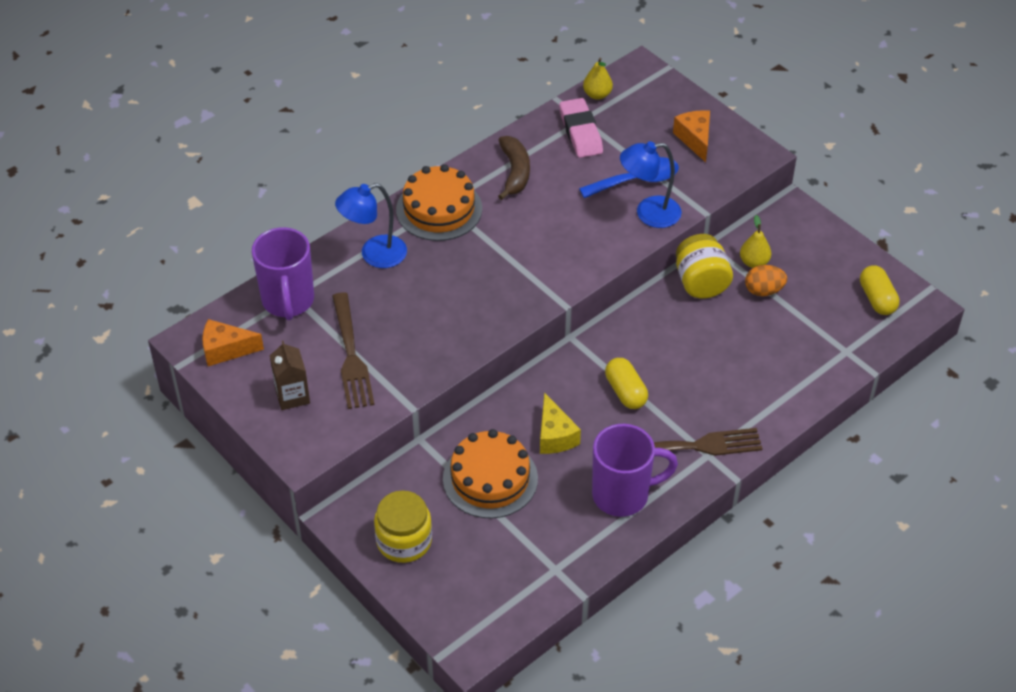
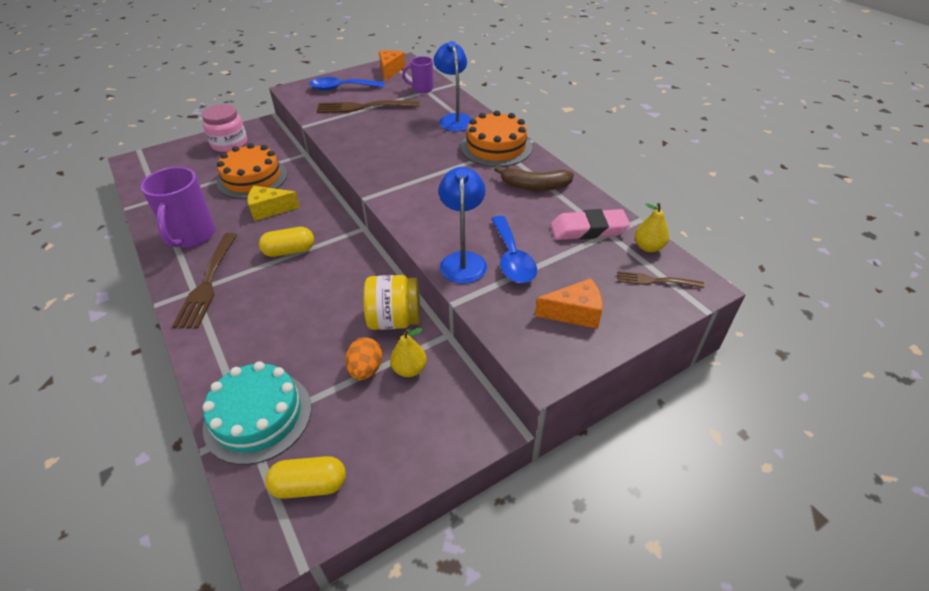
camera: 100 degrees right, 5 degrees down
(288, 301) = (422, 89): purple mug -> purple mug, size x0.56
(292, 396) = (341, 88): brown carton -> blue spoon
(404, 541) = (229, 144): yellow jar -> pink jar
(641, 92) = (655, 281): none -> brown fork
(833, 348) = (258, 416): none -> turquoise cake

